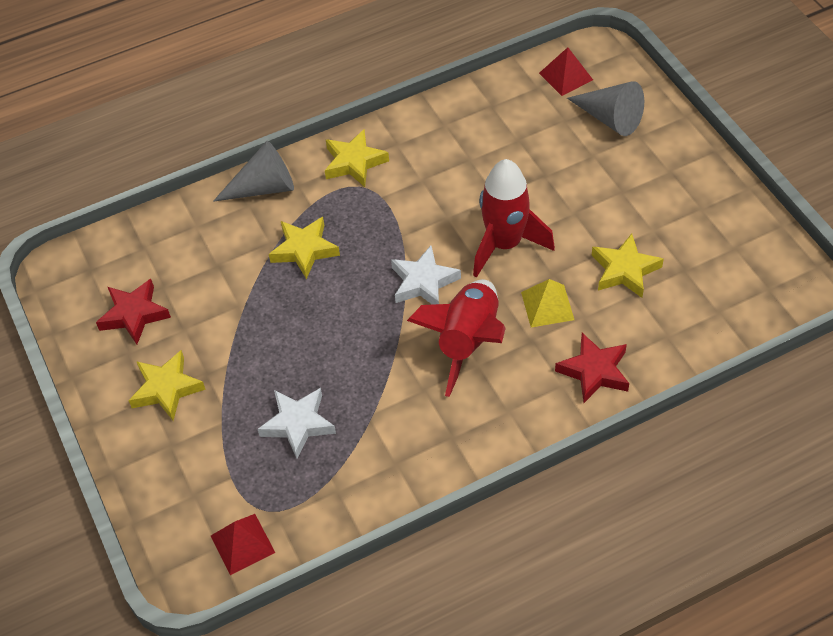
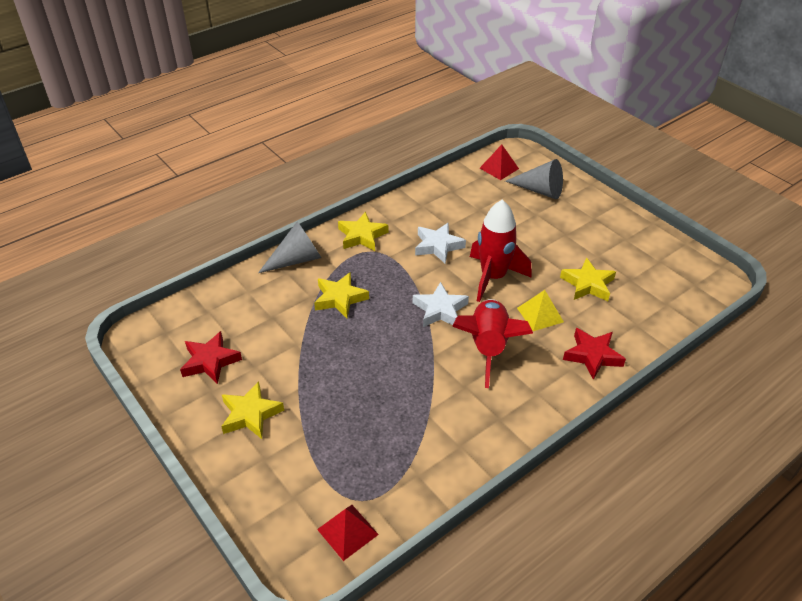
camera: 15 degrees left, 10 degrees down
(298, 424) = (370, 427): white star -> white star (438, 246)

